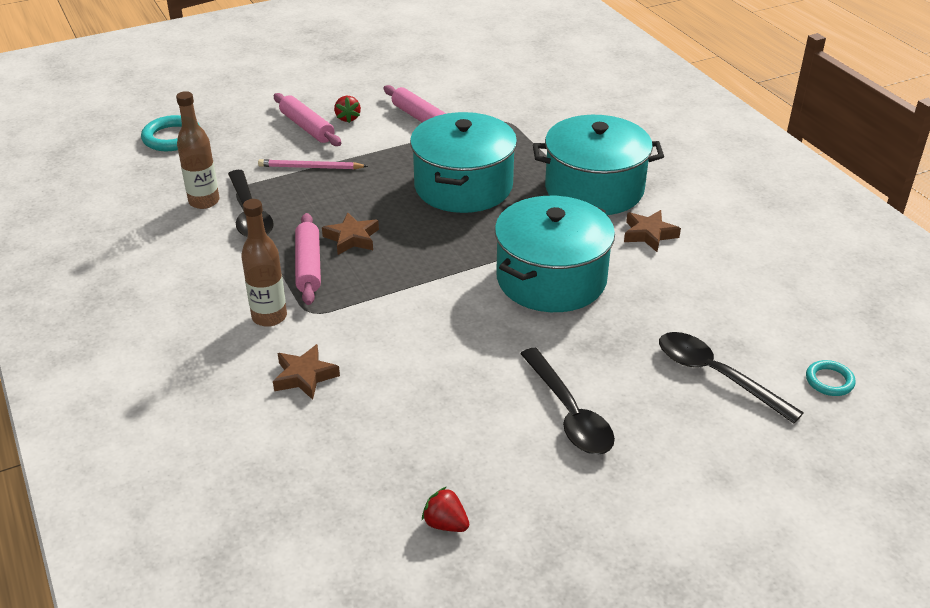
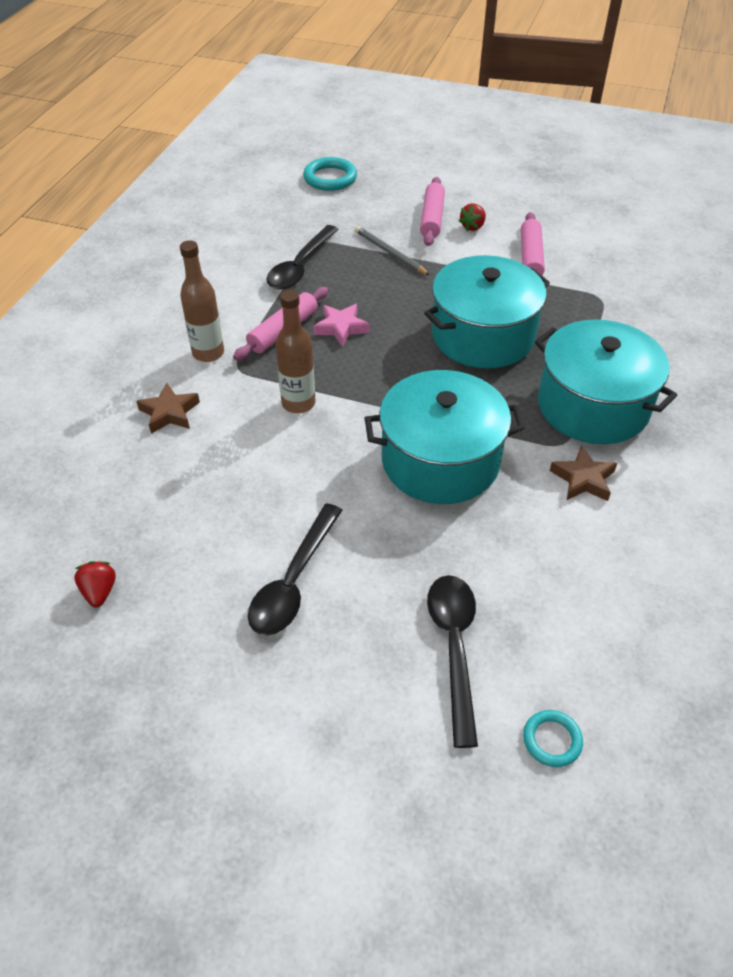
camera: 45 degrees right, 10 degrees up
(204, 201) = (285, 239): brown bottle -> brown bottle (298, 403)
(310, 167) = (390, 253): pink pencil -> grey pencil
(352, 238) = (341, 328): brown star -> pink star

